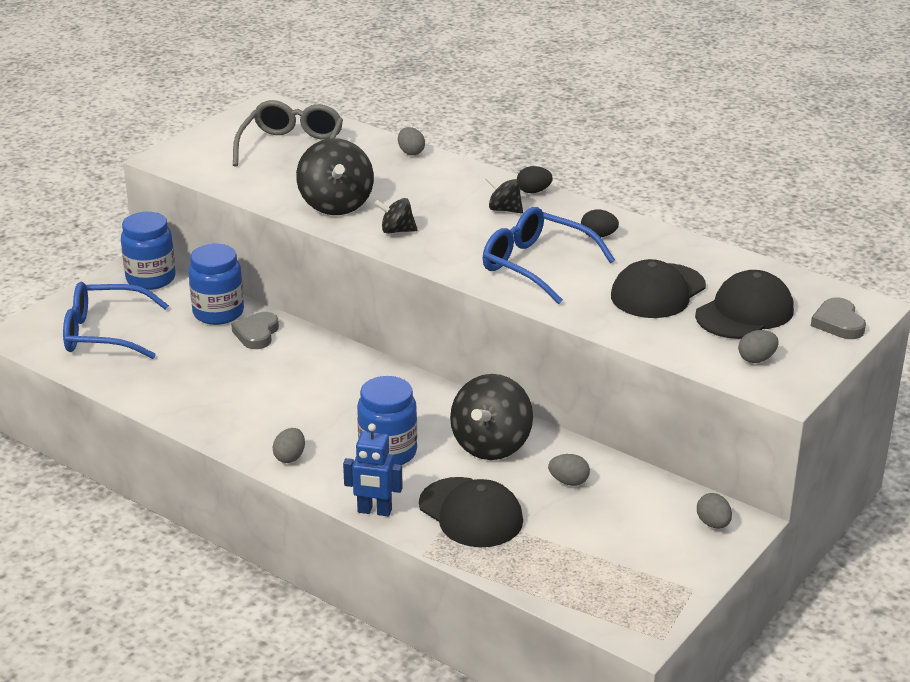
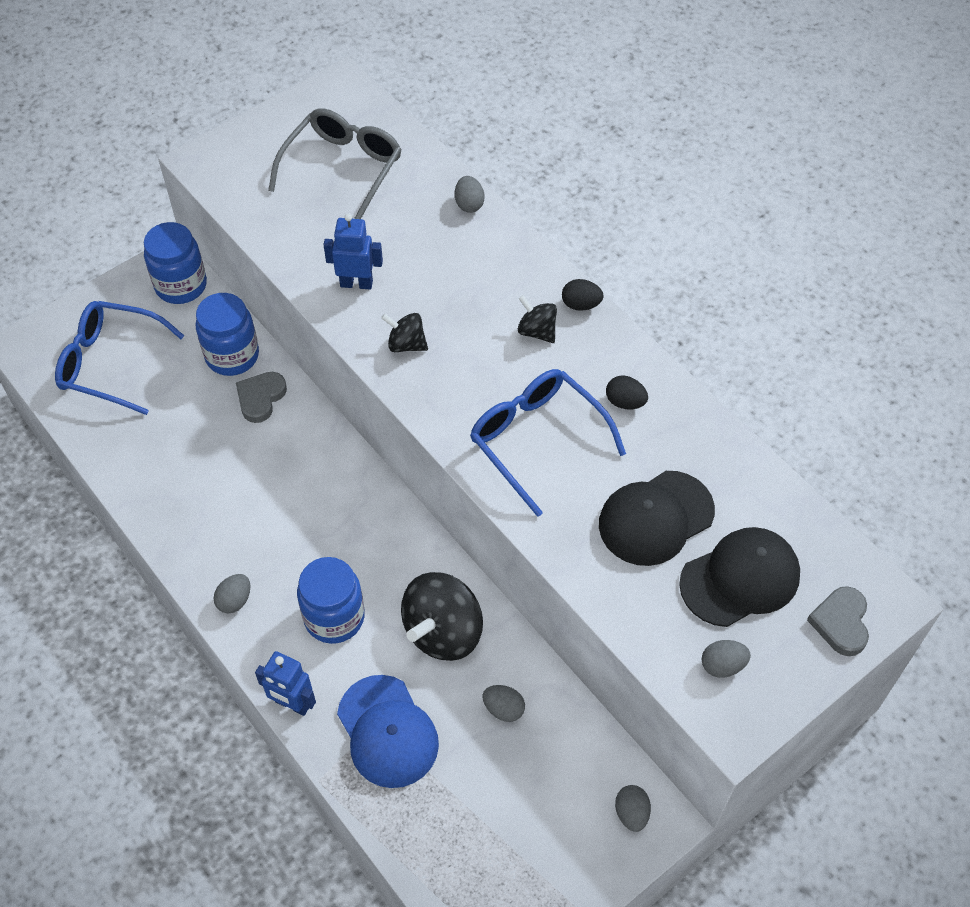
camera: 15 degrees right, 25 degrees up
(336, 205) = (356, 283): black spinning top -> blue robot
(471, 513) = (387, 731): black cap -> blue cap

